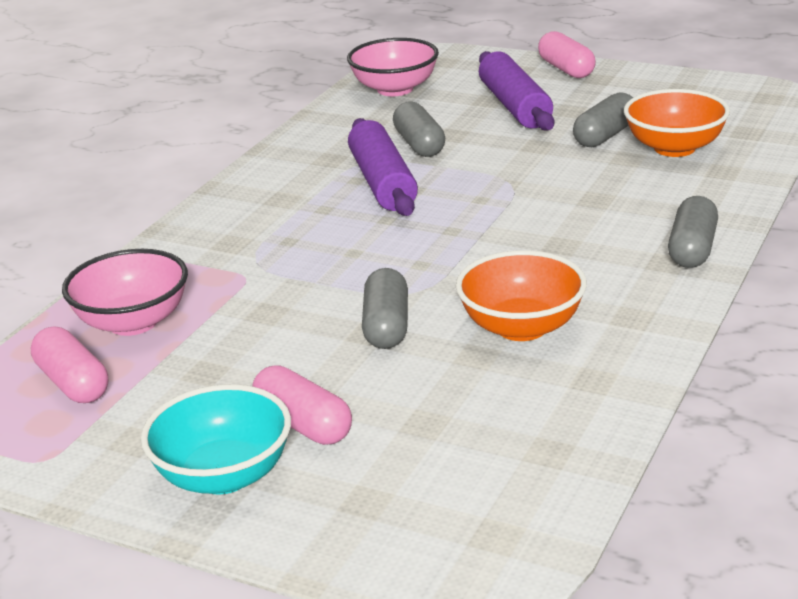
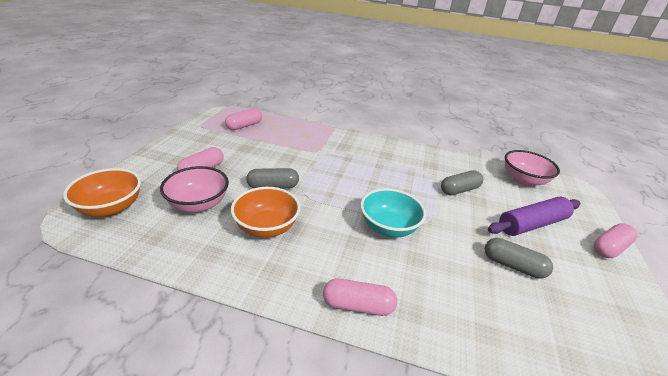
camera: 75 degrees right, 5 degrees up
(133, 322) = (283, 132): pink bowl -> pink bowl (198, 204)
(224, 475) = (175, 156): turquoise bowl -> turquoise bowl (388, 227)
(382, 183) = (411, 180): purple rolling pin -> none
(674, 148) = (513, 304): orange bowl -> orange bowl (111, 208)
(692, 249) = (358, 305): grey capsule -> pink capsule

